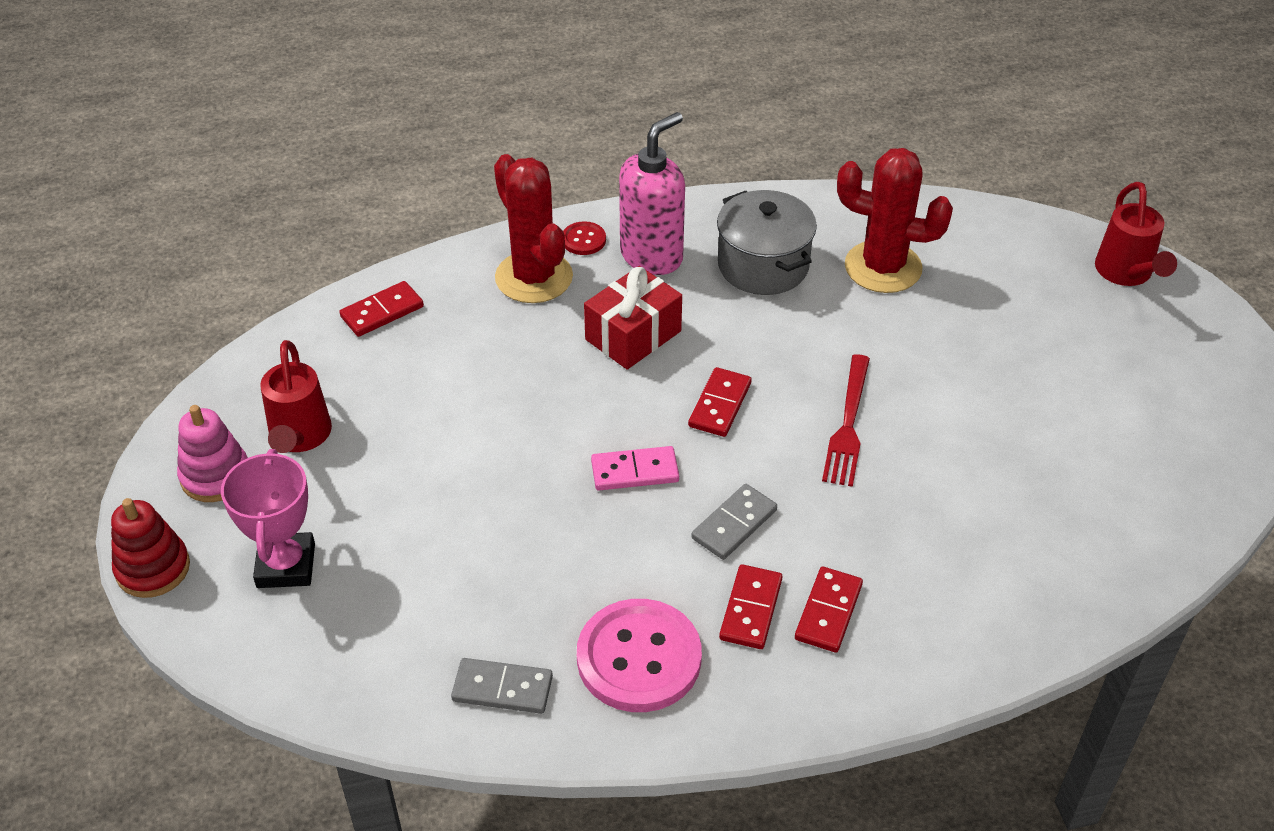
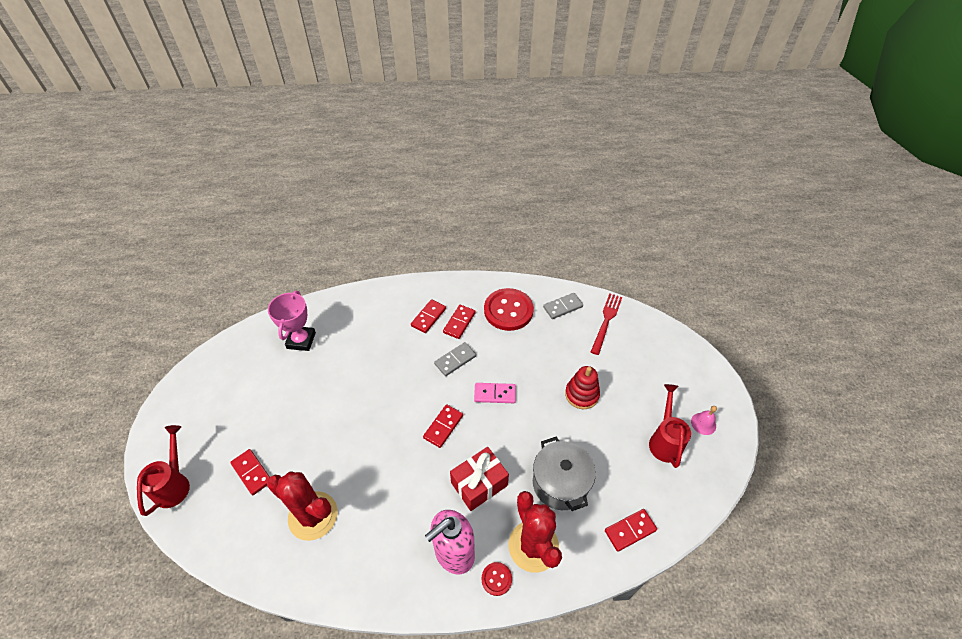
camera: 170 degrees left, 5 degrees up
(153, 568) = (719, 377): red stacking toy -> red stacking toy (581, 394)
(215, 476) = (703, 423): pink stacking toy -> pink bell
(286, 565) = (658, 370): pink trophy -> pink trophy (301, 340)
(502, 689) = (562, 307): grey domino -> grey domino turned 45 degrees counterclockwise
(639, 658) = (508, 310): pink button -> red button
(763, 265) = (385, 531): grey pot -> grey pot (560, 483)
(848, 426) = (383, 403): red fork -> red fork (606, 320)
(1016, 302) = (252, 472): none -> red domino

